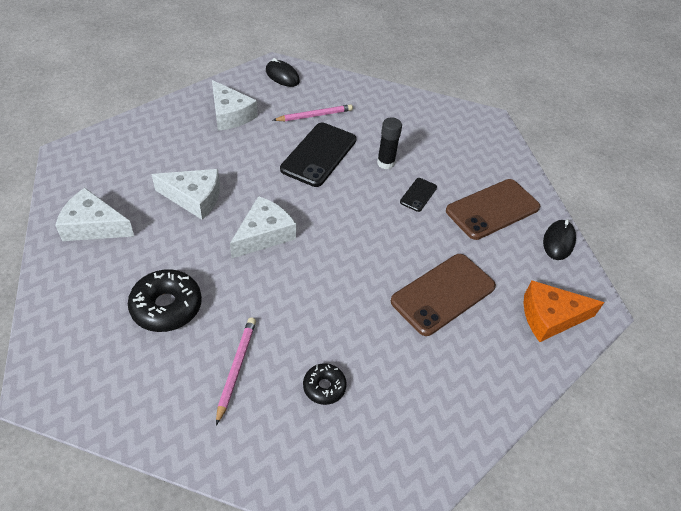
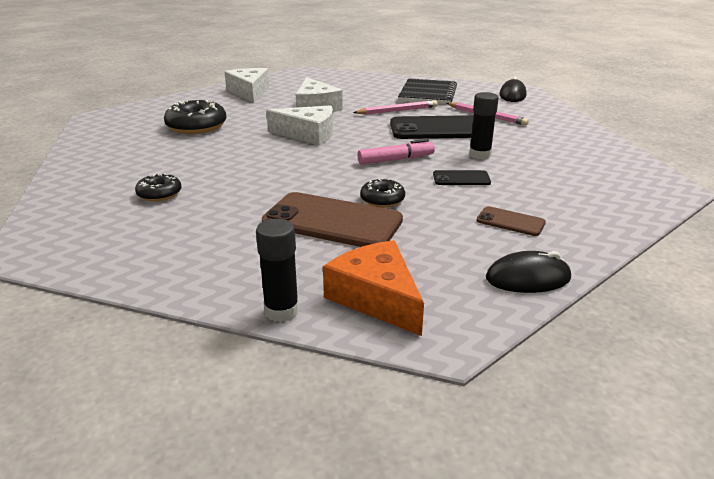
camera: 65 degrees right, 20 degrees down
(230, 114) = (427, 93): white cheese -> black notebook
(237, 368) = (156, 160): pink pencil -> pink pencil (397, 111)
(361, 209) = (396, 160): none -> pink marker
(425, 251) = (382, 200): none -> black donut
(492, 209) = (510, 222): brown phone -> brown phone, size x0.48
(546, 369) = (281, 311): none -> black glue stick

